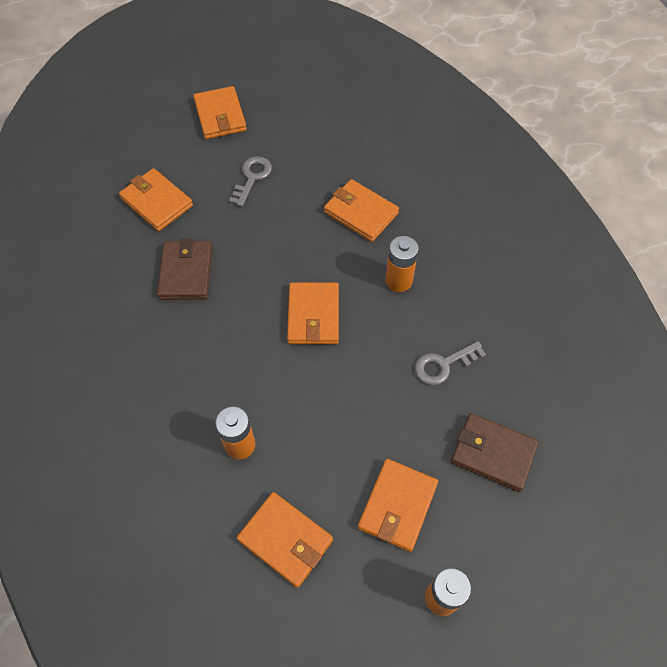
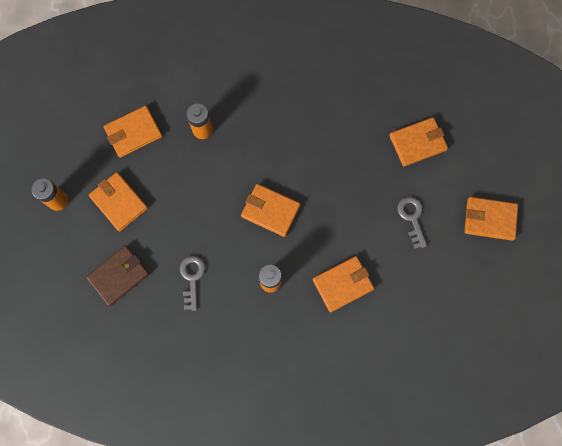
camera: 115 degrees right, 15 degrees up
(186, 272) = (344, 142): brown wallet -> none
(252, 178) = (412, 218): grey key -> grey key turned 150 degrees counterclockwise

